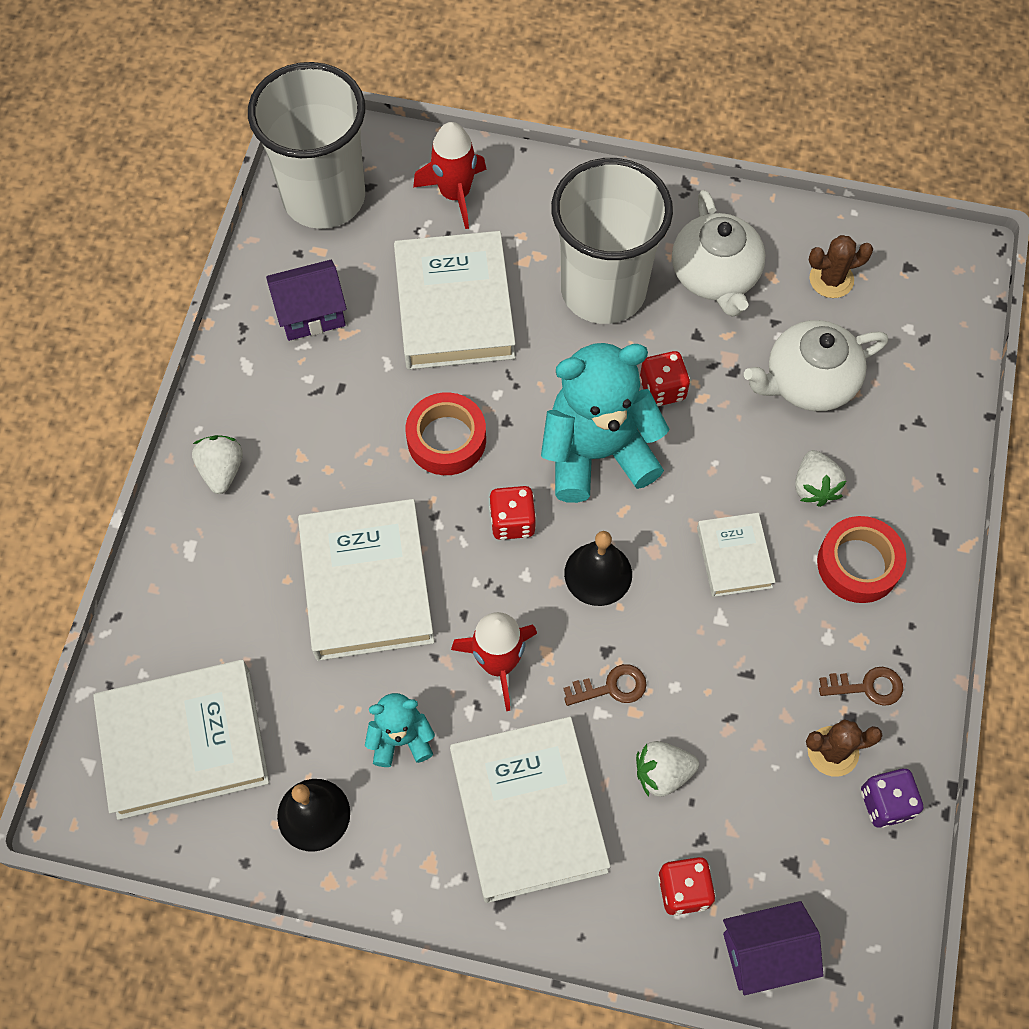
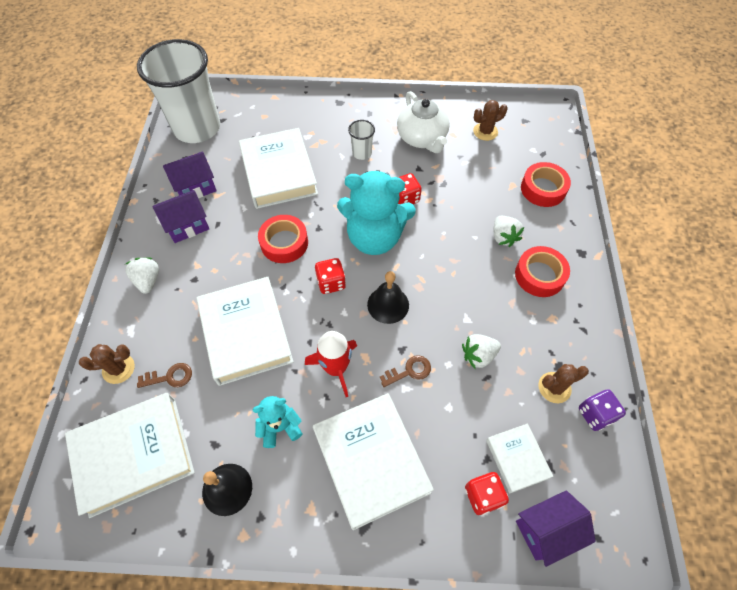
camera: 10 degrees left, 5 degrees down
(168, 608) = (118, 368): none -> brown cactus
(292, 383) = (187, 226): none -> purple house
(455, 194) = (271, 117): red rocket -> none
(597, 453) = (374, 237): turquoise teddy bear -> turquoise teddy bear turned 150 degrees counterclockwise
(603, 290) = (362, 153): white cup -> white cup, size x0.40
(662, 773) = (452, 420): white strawberry -> white strawberry (478, 355)
(734, 557) = (466, 283): white book -> white book (517, 459)
(808, 382) = (486, 183): white teapot -> none
(867, 686) = (564, 344): brown key -> brown key (170, 377)
(906, 408) = (543, 189): none -> red tape

